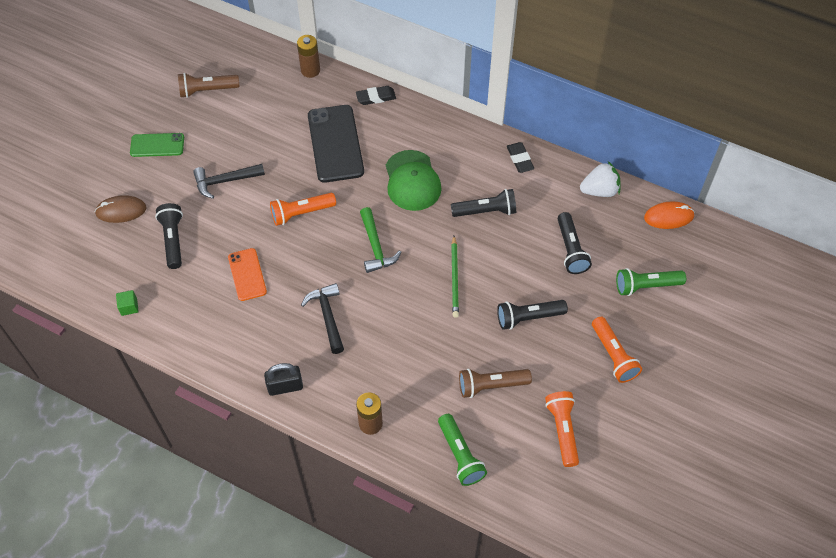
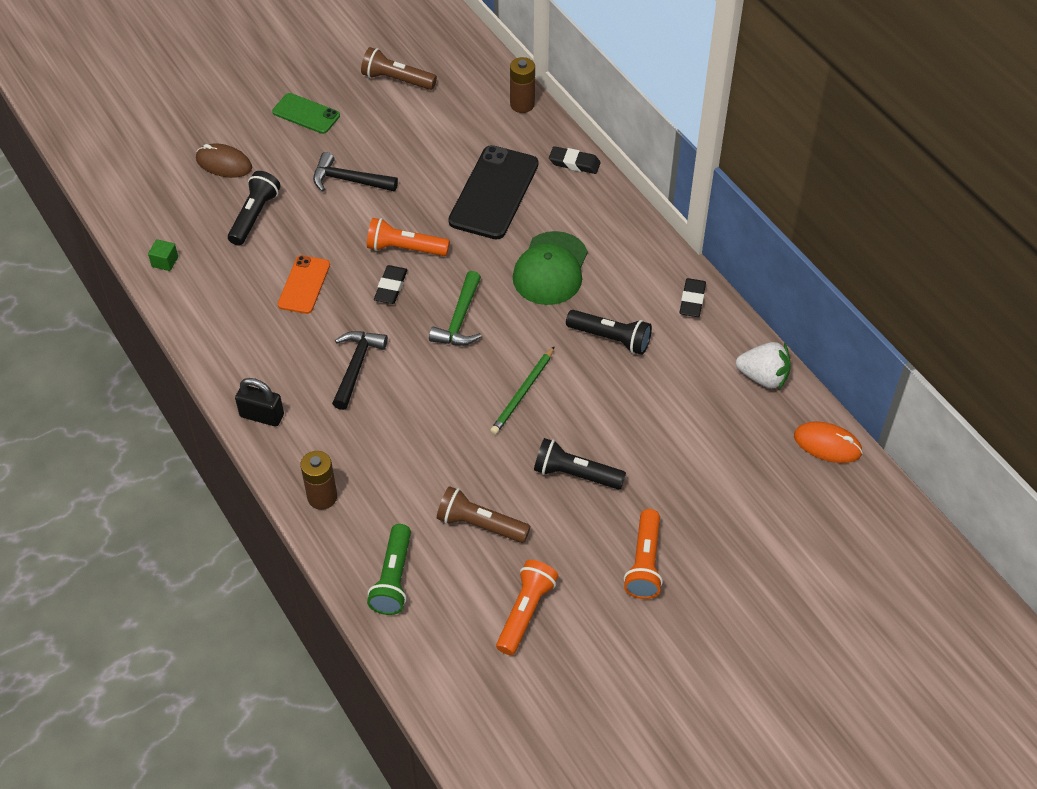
camera: 30 degrees right, 5 degrees down
(311, 246) = (391, 287): none -> black eraser
(570, 249) = (679, 425): black flashlight -> none
(646, 286) = (741, 507): green flashlight -> none

